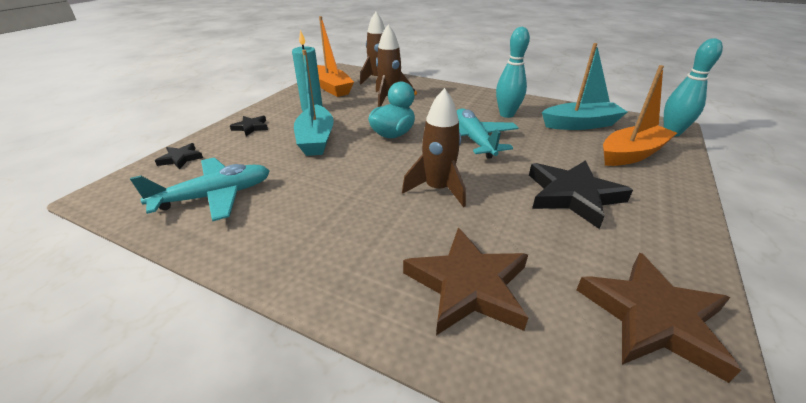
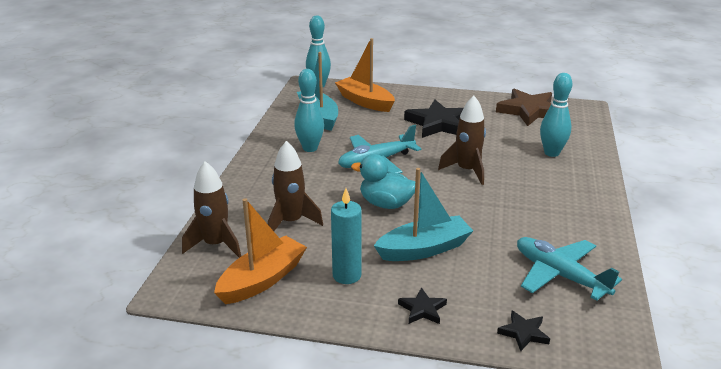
camera: 105 degrees left, 5 degrees down
(468, 285) = (551, 153): brown star -> turquoise bowling pin

